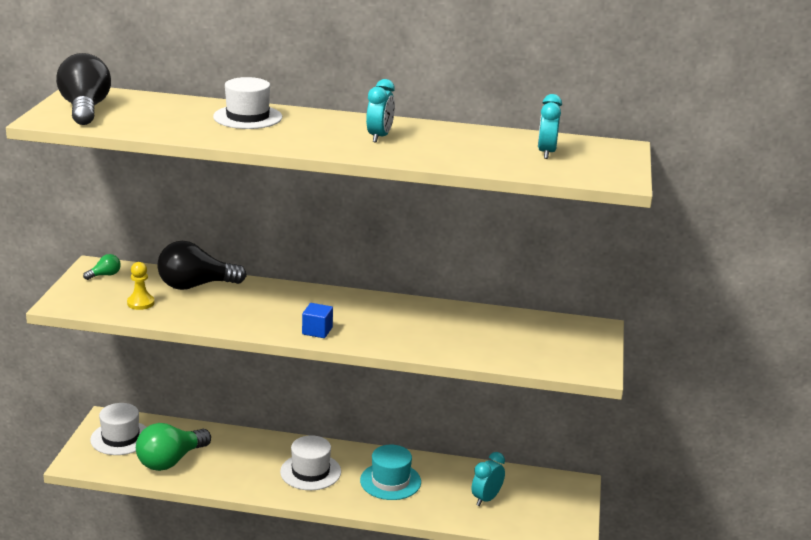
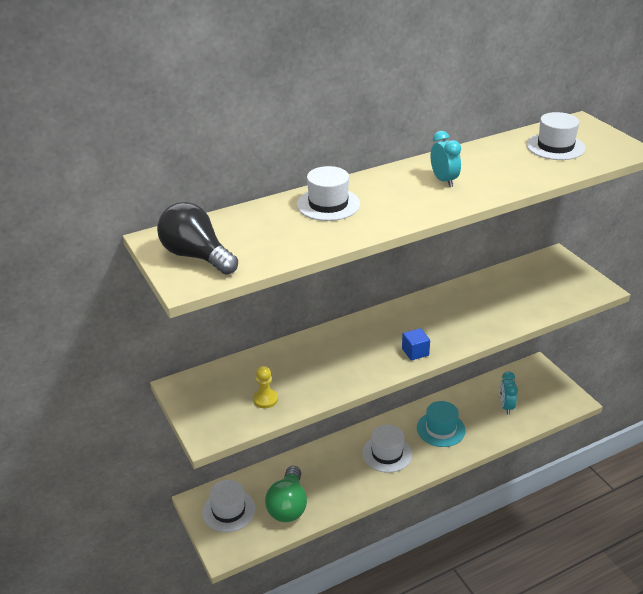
camera: 35 degrees left, 10 degrees up
(105, 275) = (199, 390): green light bulb -> none
(195, 286) = (279, 361): black light bulb -> none
(546, 153) = (555, 147): turquoise clock -> white hat

